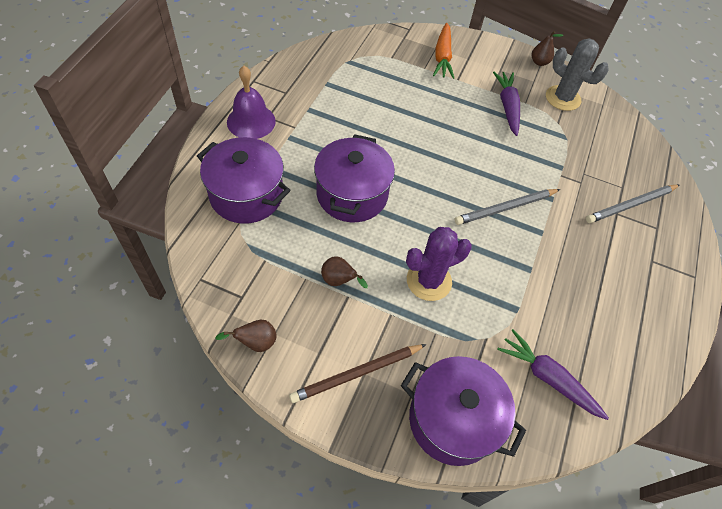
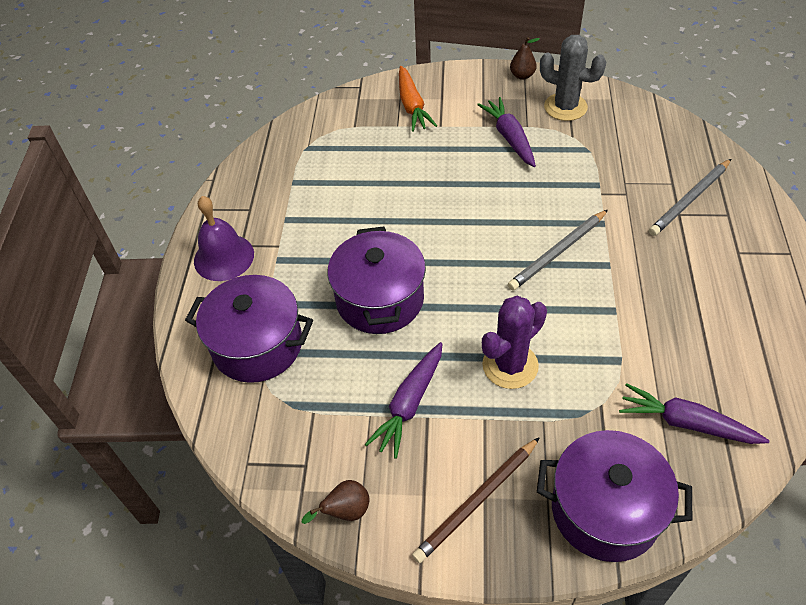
camera: 10 degrees left, 5 degrees down
(339, 281) = (409, 404): brown pear -> purple carrot

